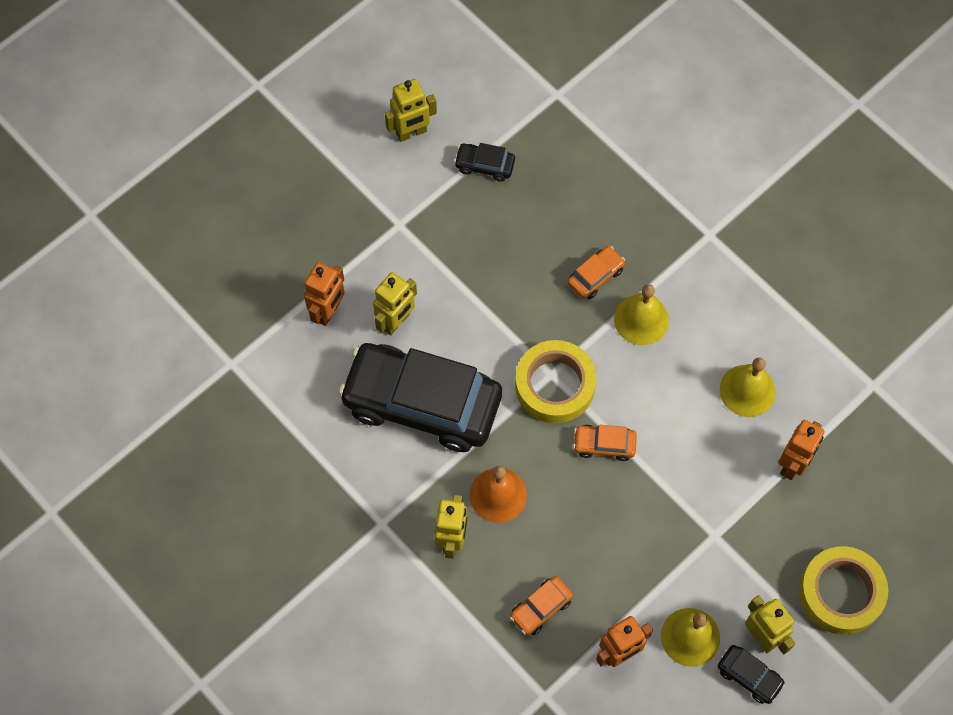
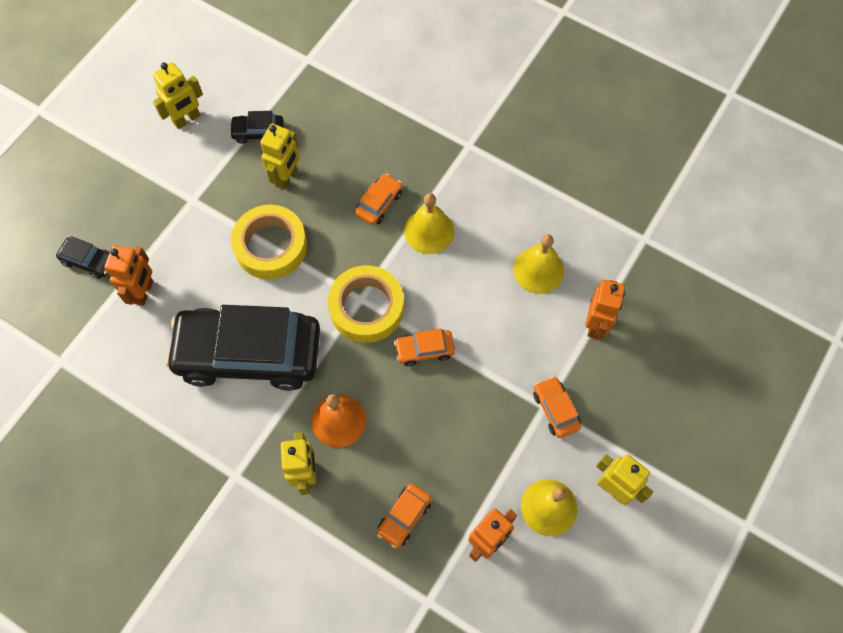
camera: 15 degrees left, 0 degrees up
(396, 321) = (209, 286): yellow robot -> yellow robot (286, 177)
(724, 541) = (555, 409): none -> orange car
(749, 676) = (612, 530): black car -> black car (89, 261)
(840, 593) = (671, 430): yellow tape -> yellow tape (271, 246)

